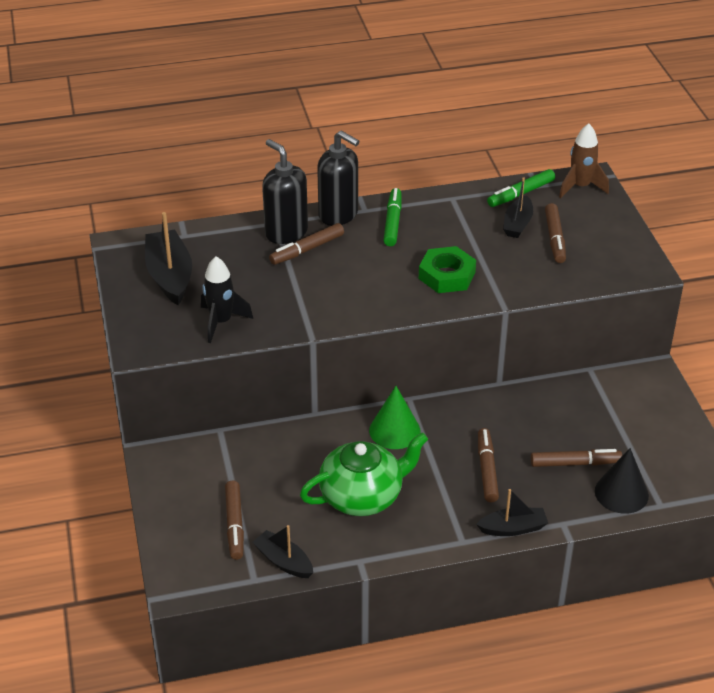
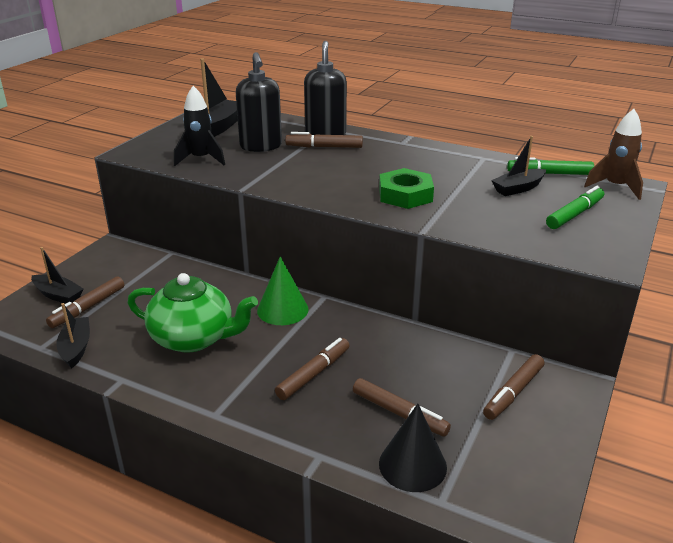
camera: 40 degrees right, 10 degrees down
(338, 215) = (378, 139): black soap dispenser -> black soap dispenser (261, 146)
(392, 222) = (412, 154): green marker -> green marker (575, 214)
(513, 528) = (270, 431): black boat -> black boat (58, 295)
(555, 238) = (540, 208): brown marker -> brown marker (513, 392)

